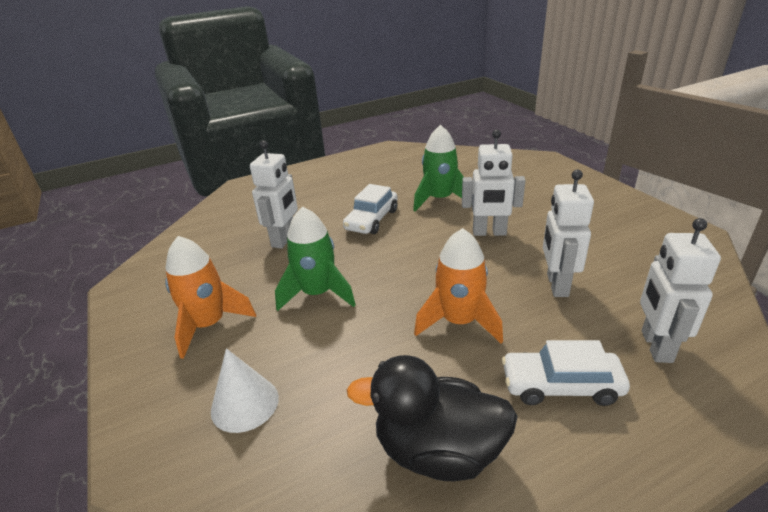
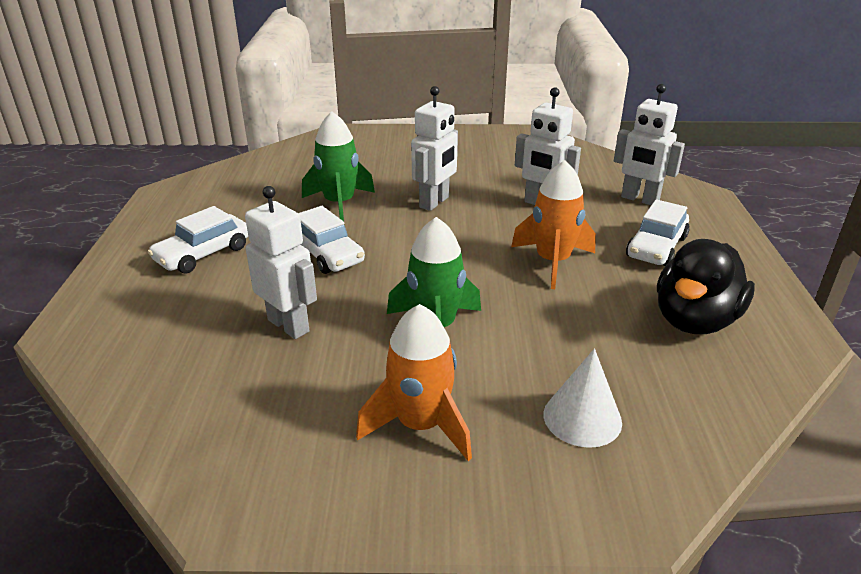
camera: 65 degrees left, 0 degrees up
(336, 185) = (203, 254): none -> white car

